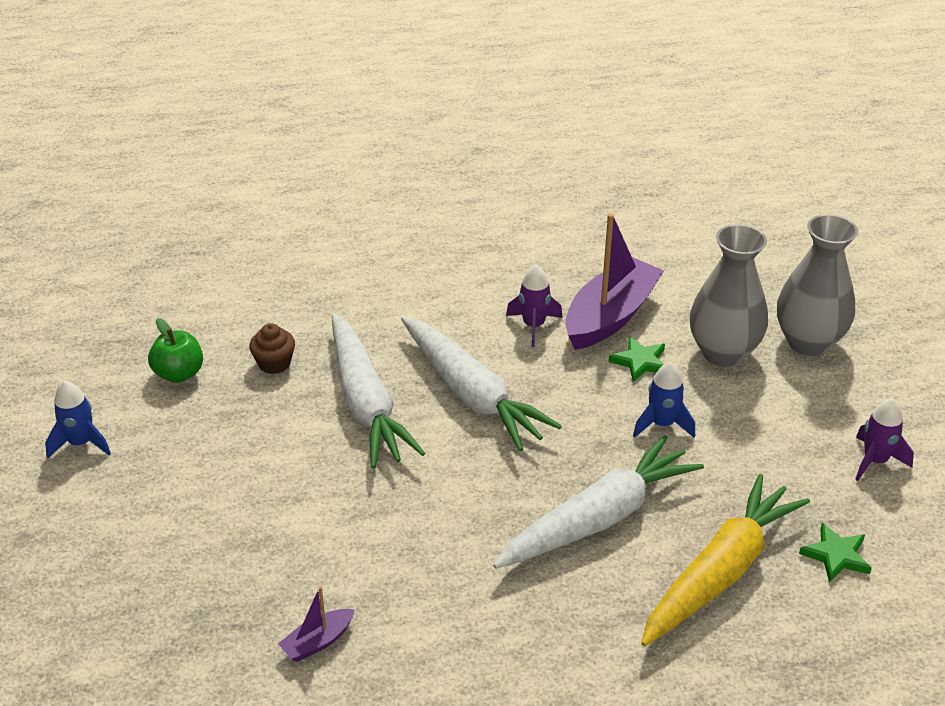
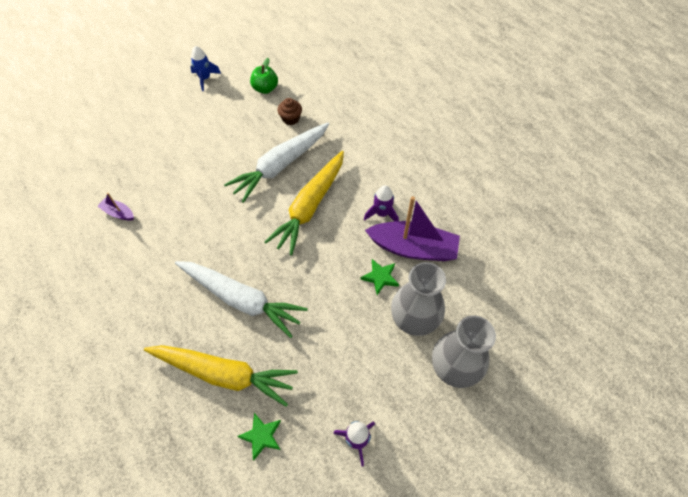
camera: 65 degrees right, 20 degrees up
(471, 394) = (310, 207): white carrot -> yellow carrot
(662, 424) = (331, 306): blue rocket -> none

